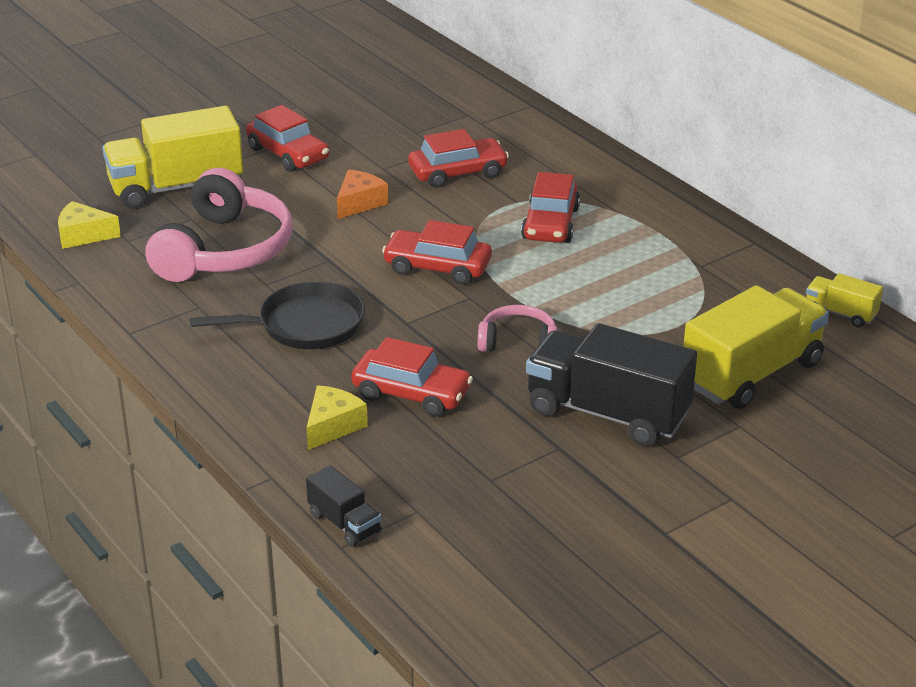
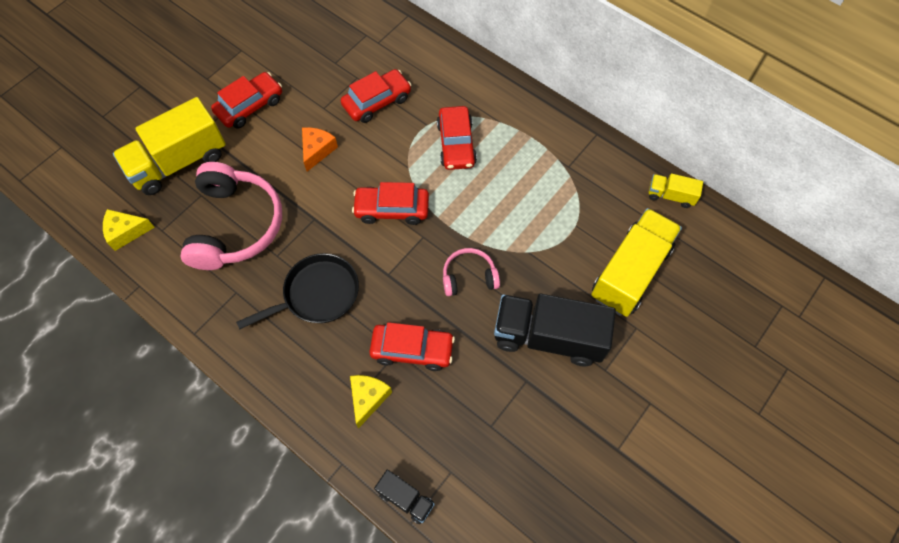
camera: 15 degrees left, 30 degrees up
(288, 154) = (250, 106): red car -> red car turned 75 degrees counterclockwise

